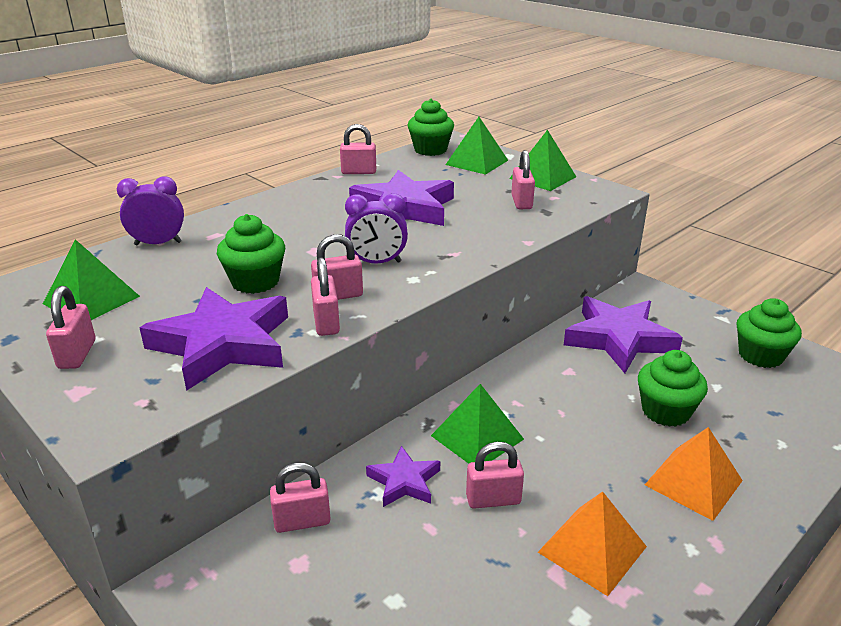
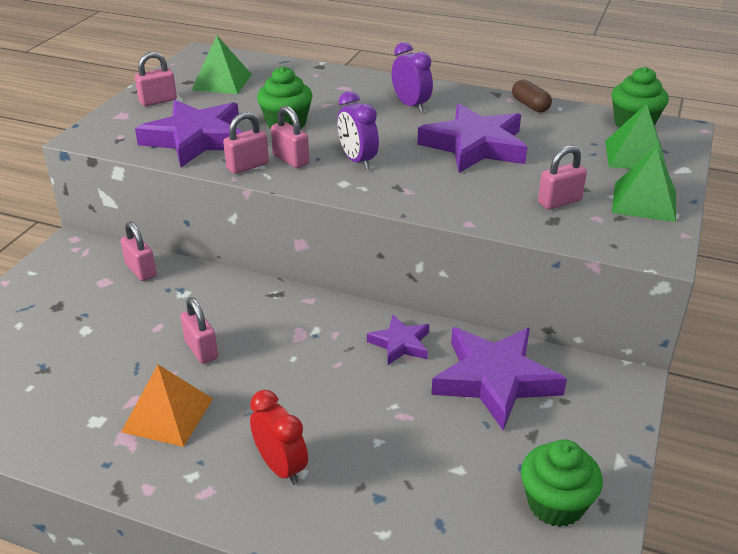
camera: 65 degrees right, 5 degrees up
(158, 243) = (313, 74): purple clock -> purple clock (411, 105)
(359, 172) = (530, 105): pink padlock -> brown capsule
(404, 481) = (201, 301): purple star -> purple star (400, 344)
(477, 437) = (273, 323): green pyramid -> none
(665, 411) = (383, 434): green cupcake -> none
(693, 482) = (281, 467): orange pyramid -> red clock

